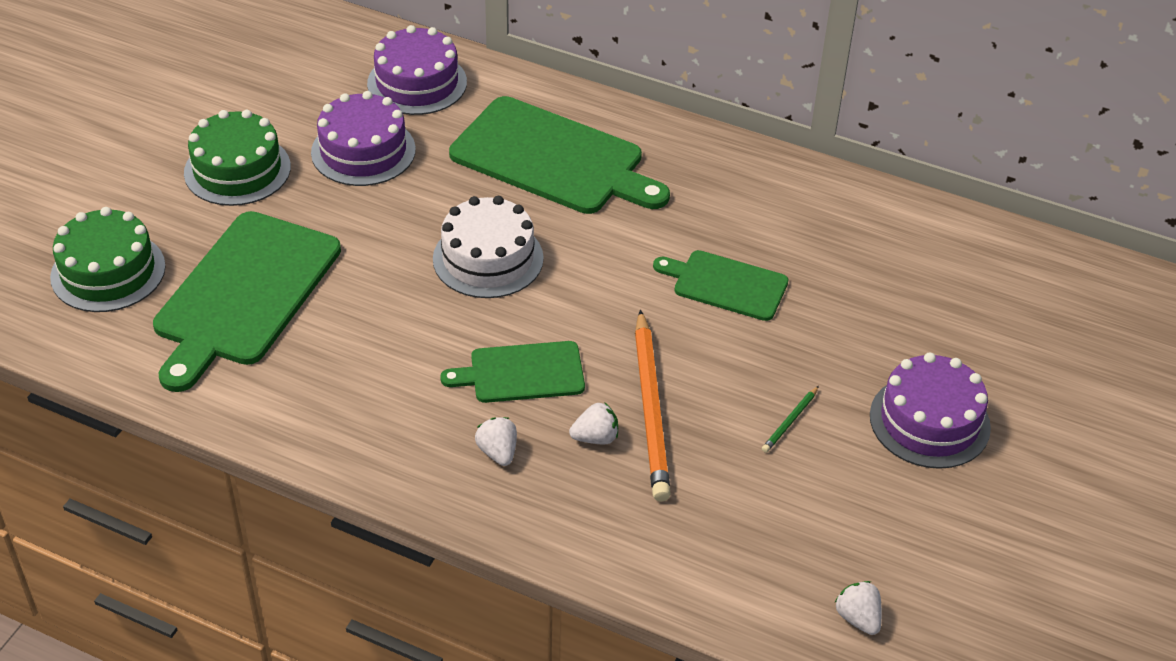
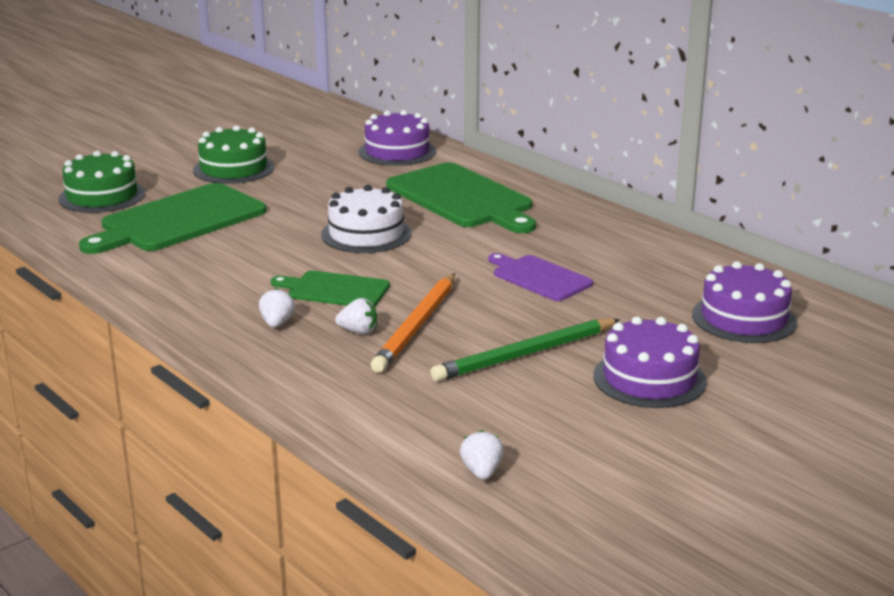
camera: 25 degrees right, 20 degrees down
(363, 151) = (328, 174): purple cake -> purple cake (744, 318)
(726, 284) = (539, 277): green cutting board -> purple cutting board
(790, 421) = (525, 354): green pencil -> green pencil, size x2.35

